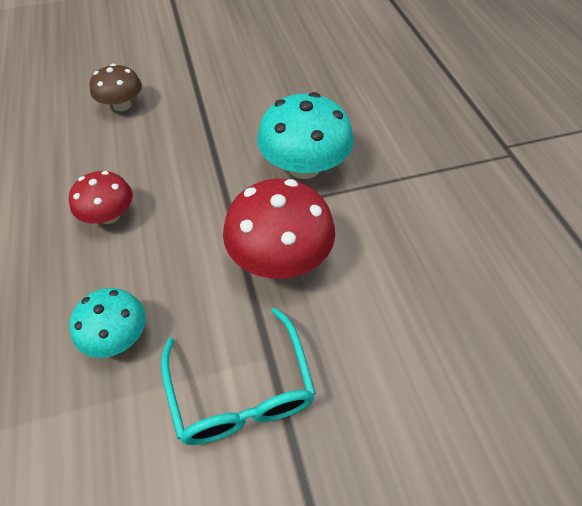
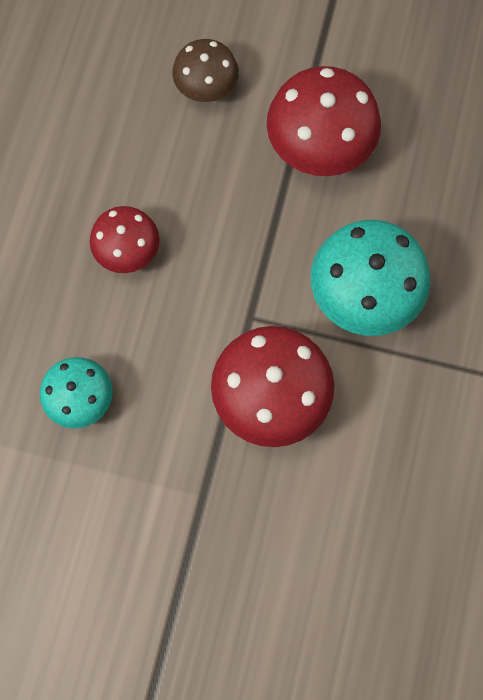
camera: 30 degrees right, 20 degrees up
(220, 105) = (320, 145): none -> red mushroom
(241, 391) = (162, 513): turquoise glasses -> none

